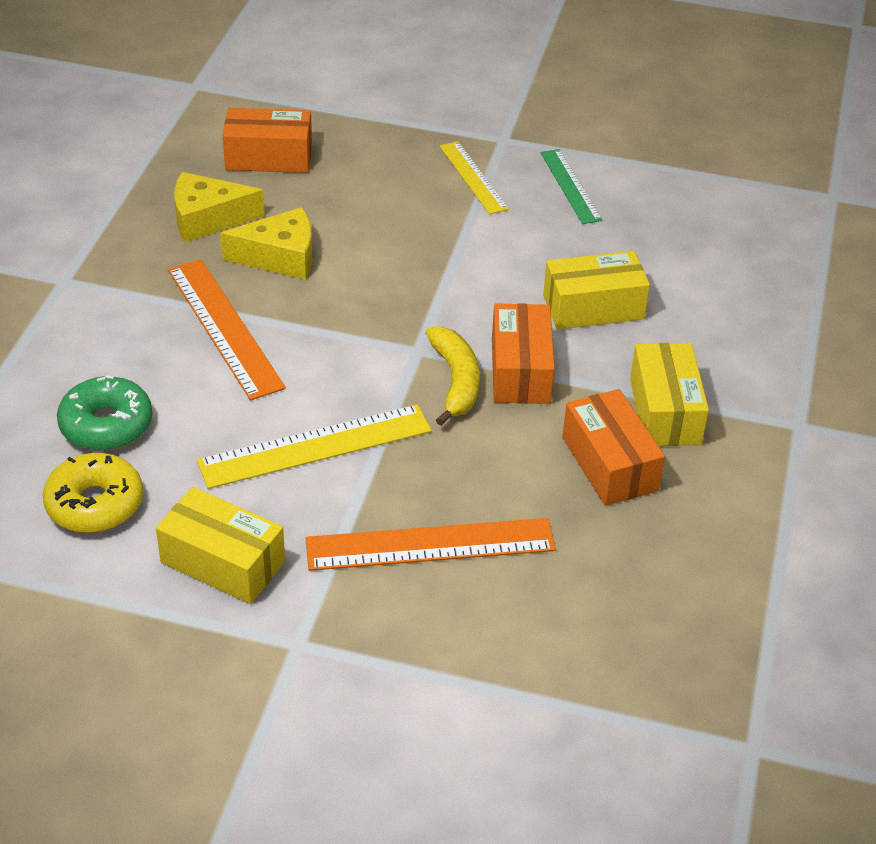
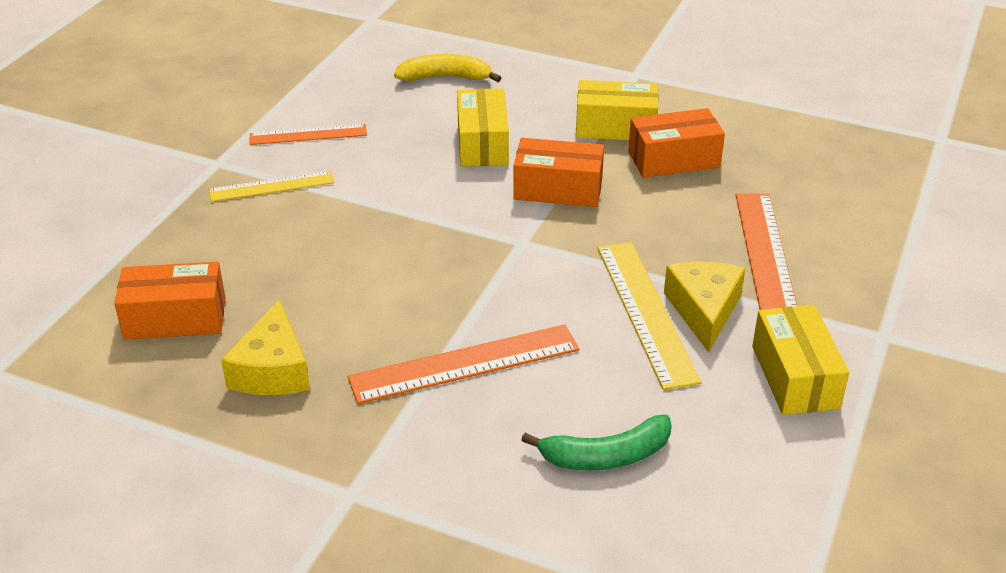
camera: 80 degrees left, 5 degrees down
(95, 504) = (722, 465): yellow donut -> none
(106, 425) = (606, 456): green donut -> green banana
(223, 562) = (795, 377): yellow box -> yellow box turned 45 degrees counterclockwise
(269, 157) = (175, 318): orange box -> orange box turned 75 degrees clockwise
(280, 257) = (359, 319): yellow cheese -> yellow cheese (704, 311)
(455, 381) = (567, 224): yellow banana -> yellow banana (445, 77)
(570, 186) = (308, 135): green ruler -> orange ruler

